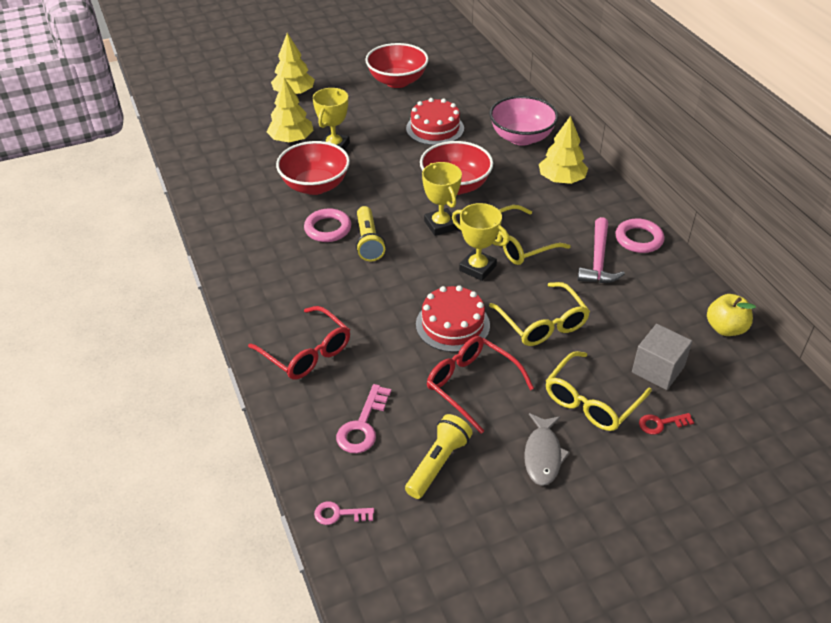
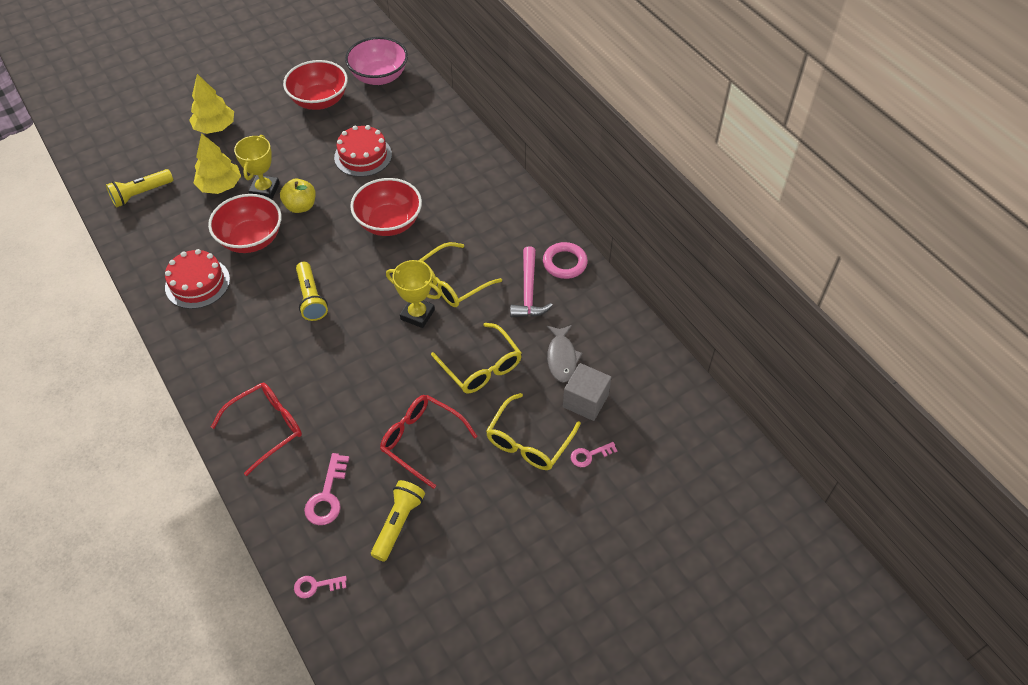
camera: 10 degrees left, 10 degrees up
(214, 139) = (141, 194): none -> yellow flashlight
(307, 352) = (266, 428): red glasses -> red glasses turned 75 degrees counterclockwise
(328, 229) = (270, 288): pink ring -> none
(441, 225) = (379, 270): yellow trophy -> none
(452, 324) = (399, 379): red cake -> red cake (197, 283)
(521, 137) = (448, 157): pink bowl -> pink bowl (379, 77)
(543, 455) = (489, 501): grey fish -> grey fish (562, 358)
(561, 179) = (490, 203): yellow tree -> none
(661, 424) = (589, 455): red key -> pink key
(725, 328) = (643, 350): yellow apple -> yellow apple (301, 206)

